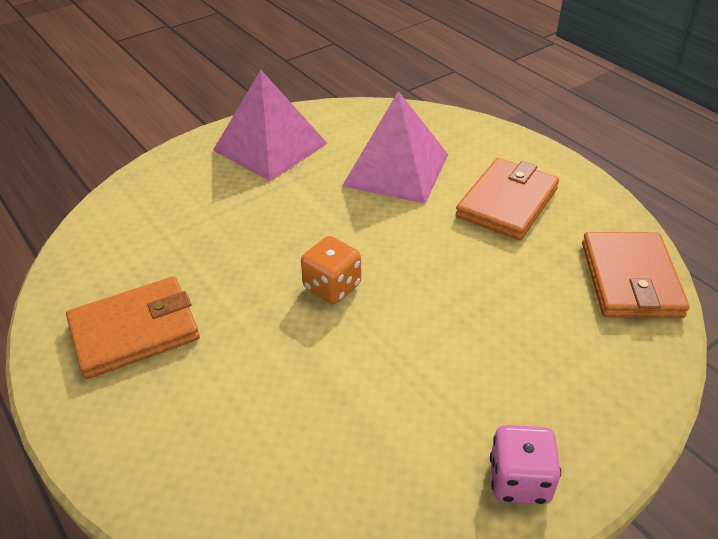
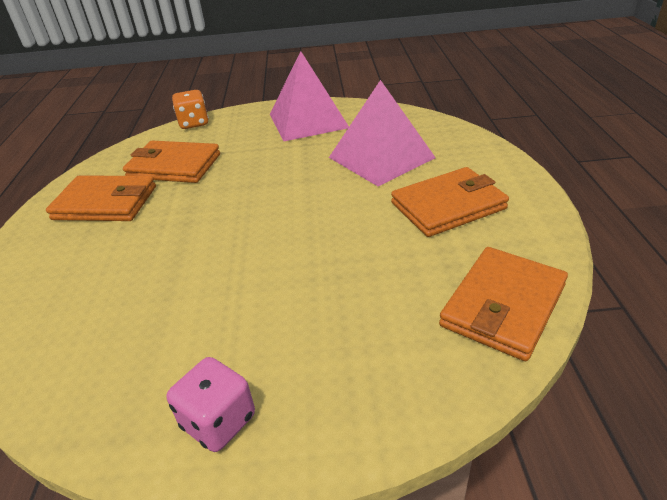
camera: 35 degrees right, 5 degrees down
(168, 254) = (174, 166): none -> orange wallet
(332, 286) = (247, 219): orange dice -> orange dice (194, 123)

